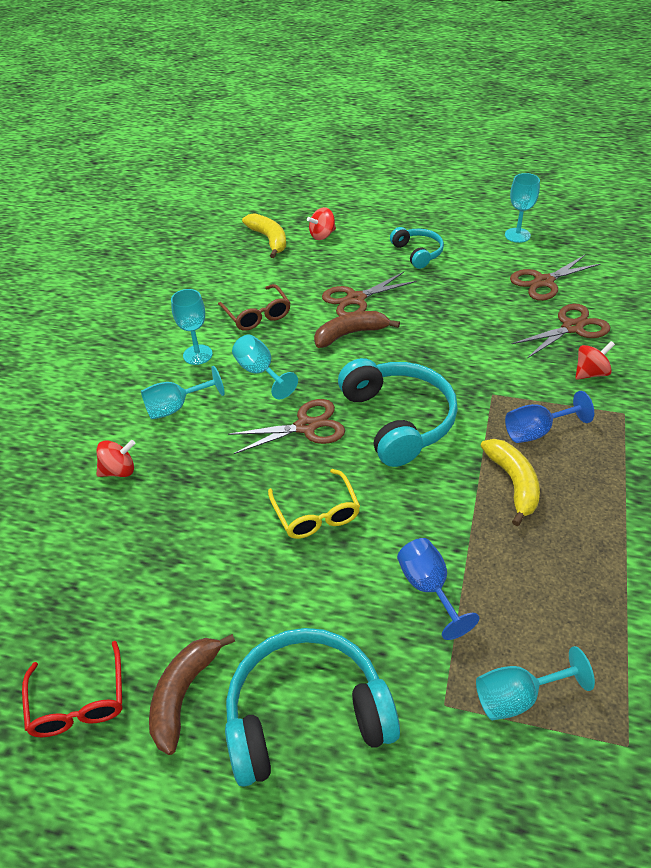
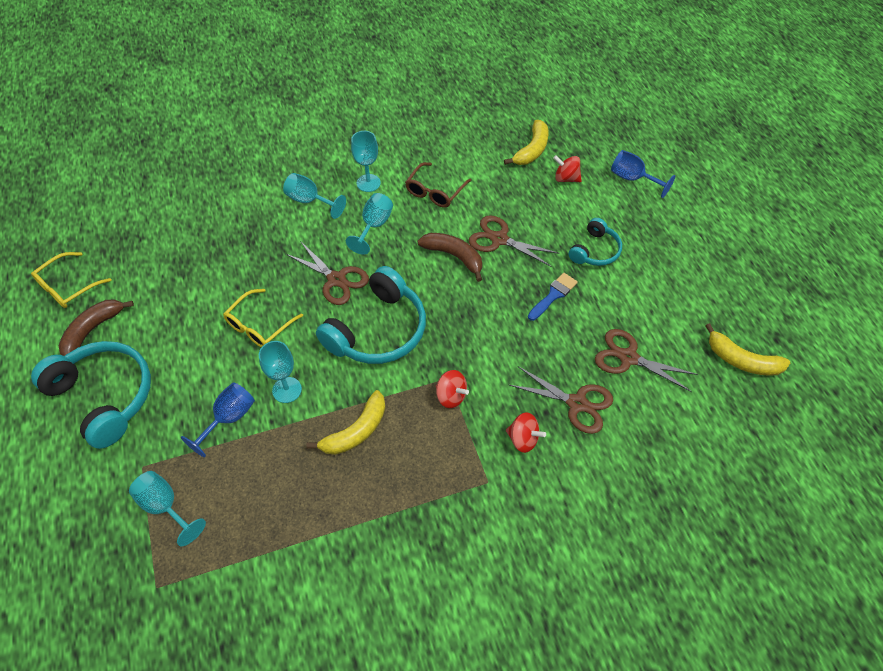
camera: 55 degrees right, 10 degrees up
(78, 701) = (68, 287): red glasses -> yellow glasses
(119, 471) = (237, 206): red spinning top -> red spinning top (451, 396)
(184, 694) = (92, 330): brown banana -> brown banana turned 45 degrees counterclockwise
(447, 294) = (553, 295): none -> blue brush
(517, 235) = (685, 310): turquoise goblet -> turquoise goblet (287, 390)
(536, 431) = (423, 425): blue goblet -> blue goblet (633, 179)
(584, 230) = (742, 360): none -> yellow banana

